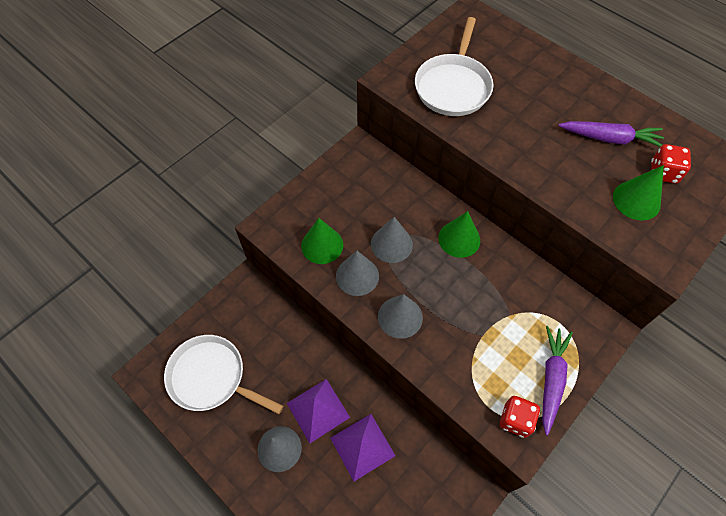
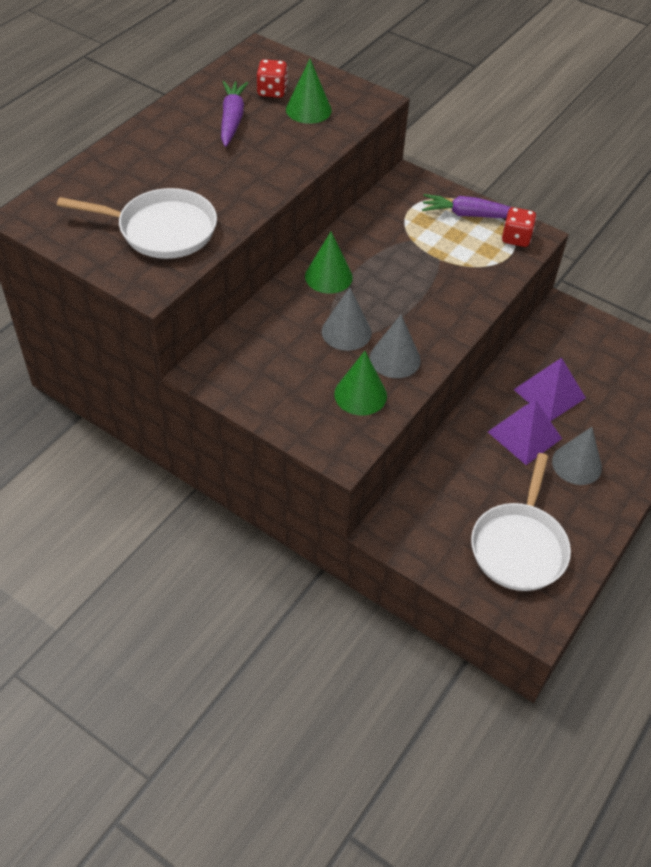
camera: 100 degrees left, 10 degrees down
(400, 317) = (436, 320): grey cone -> none

